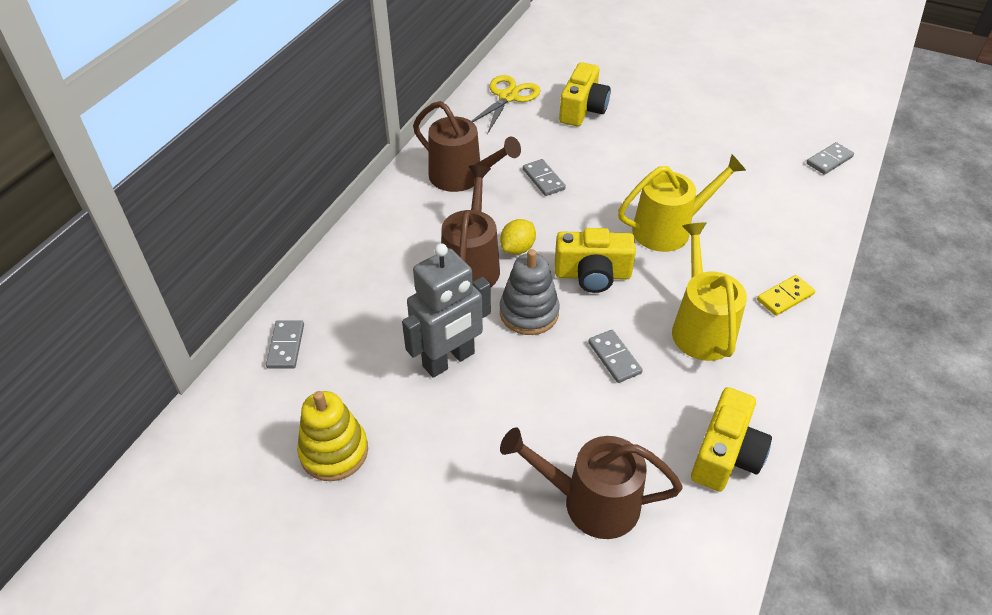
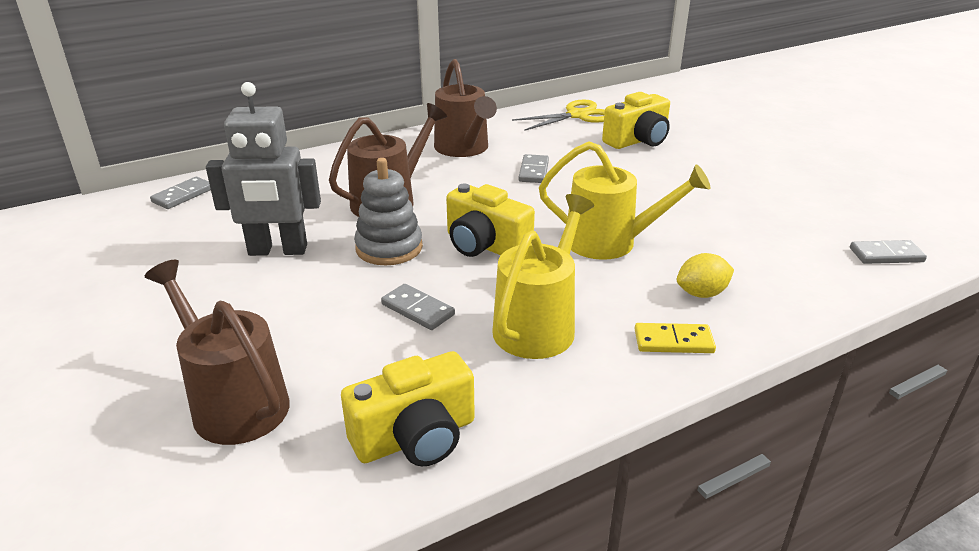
camera: 35 degrees right, 15 degrees down
(334, 451) = (111, 267): yellow stacking toy -> none
(517, 248) = (443, 205): yellow lemon -> yellow lemon (701, 293)
(614, 358) = (418, 309): grey domino -> grey domino turned 60 degrees counterclockwise

